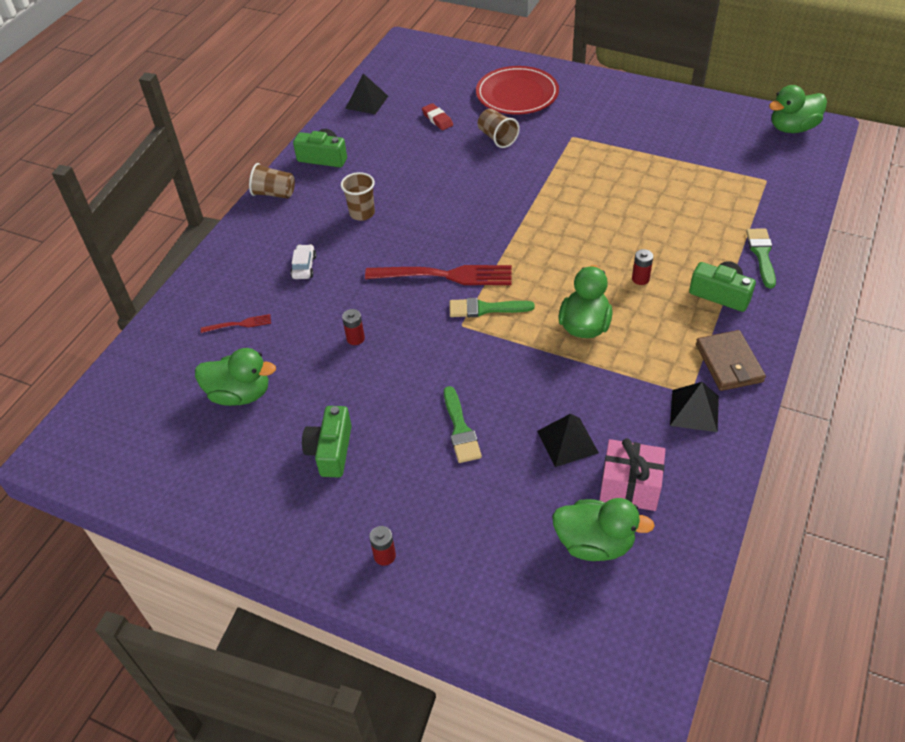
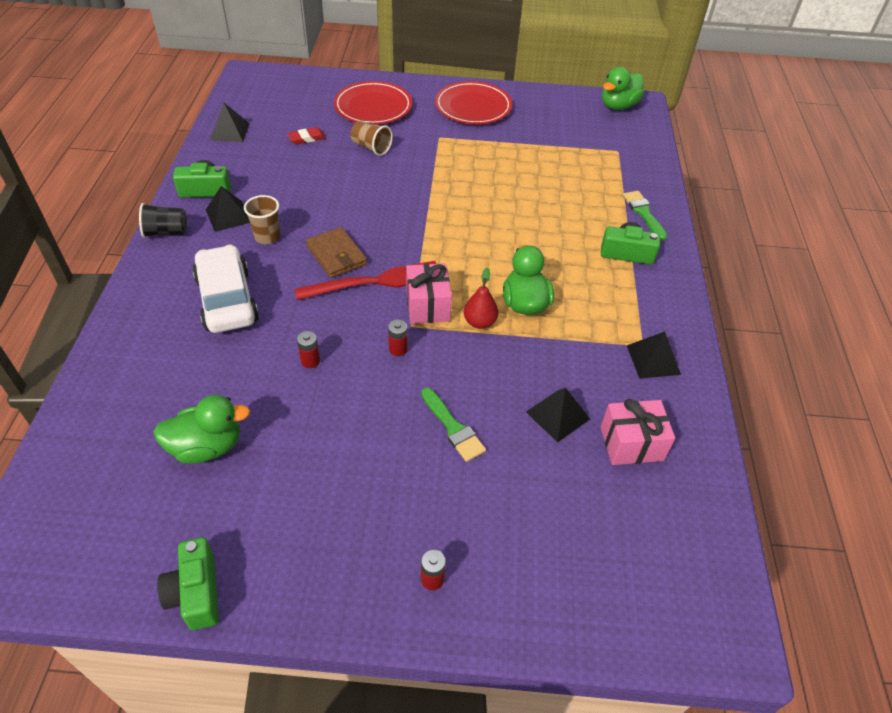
camera: 25 degrees left, 0 degrees up
(239, 324) = (178, 372): red fork -> none
(274, 193) = (166, 232): brown cup -> black cup
(304, 267) = (227, 300): white car -> white car, size x2.30
(331, 451) = (331, 482): green camera -> green camera (196, 592)
(334, 186) = (228, 216): none -> black pyramid
(437, 119) = (307, 138): red eraser -> red eraser turned 60 degrees counterclockwise
(486, 309) = (427, 305): green brush -> pink gift
(530, 335) = (479, 322): none -> red pear
(594, 543) = (625, 507): green duck -> none
(623, 108) = (473, 107): none -> red plate
(640, 279) = (554, 252): red battery -> red battery (398, 349)
(729, 363) = (661, 311): brown wallet -> brown wallet (336, 255)

